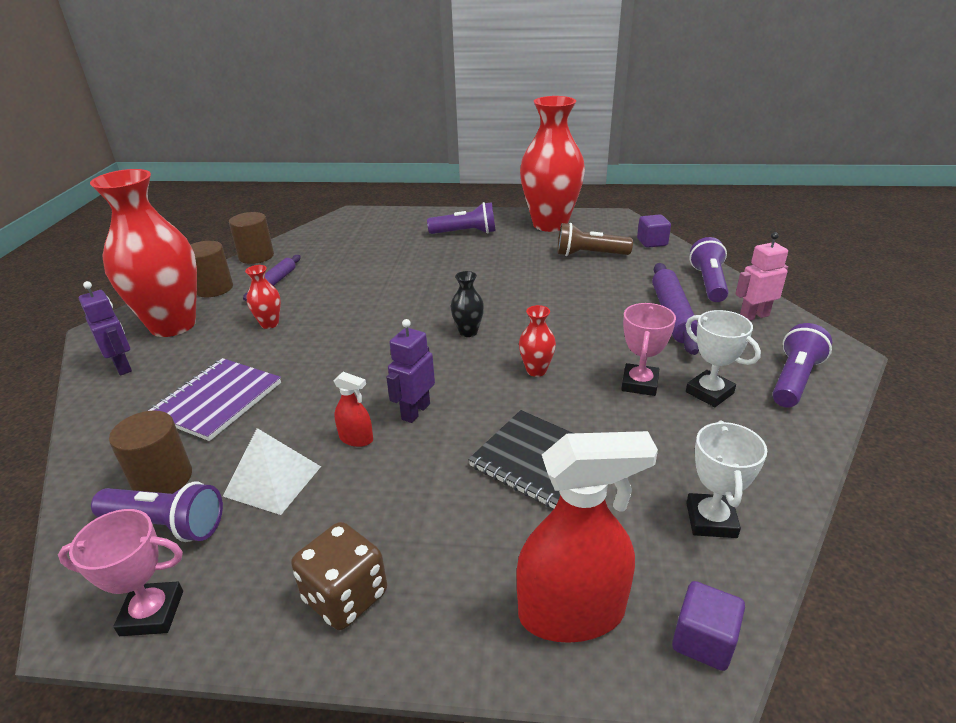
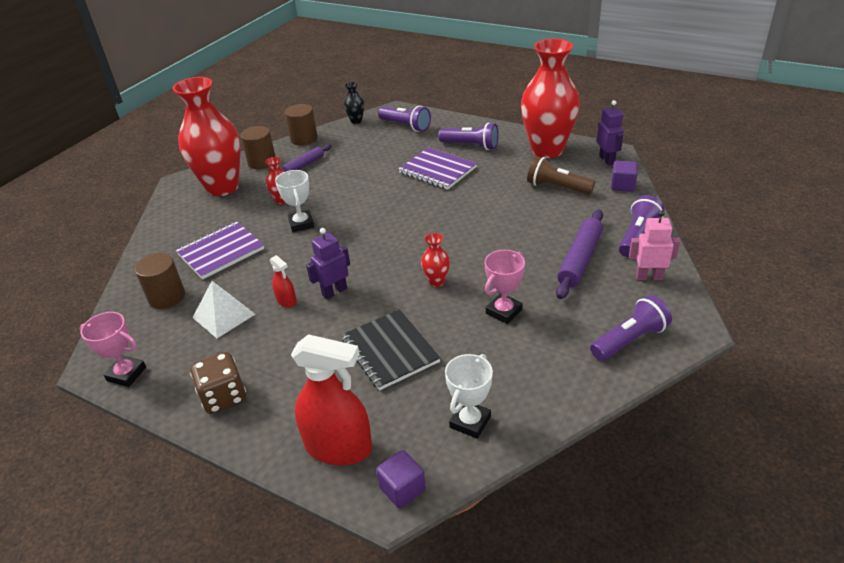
camera: 25 degrees right, 5 degrees up
(123, 366) = (180, 213): purple robot -> purple robot (607, 160)
(166, 525) = (155, 326): purple flashlight -> purple flashlight (405, 126)
(446, 260) = (437, 170): none -> purple notebook
(468, 332) = (410, 238): black vase -> black vase (356, 121)
(709, 392) = (551, 332): white trophy -> white trophy (301, 224)

